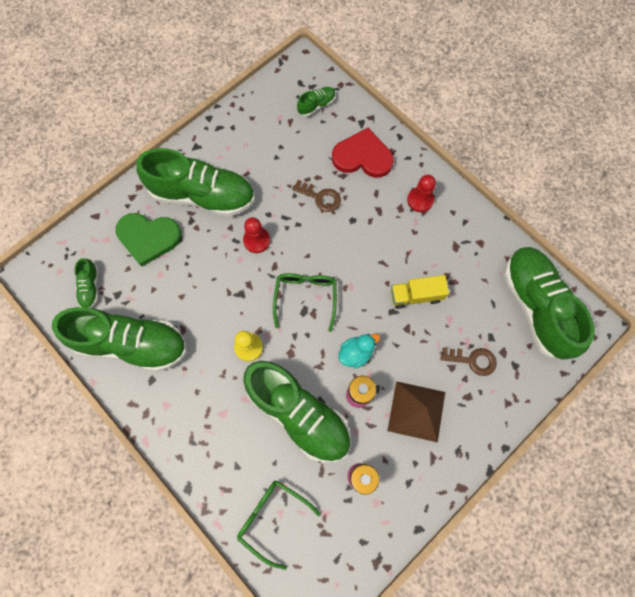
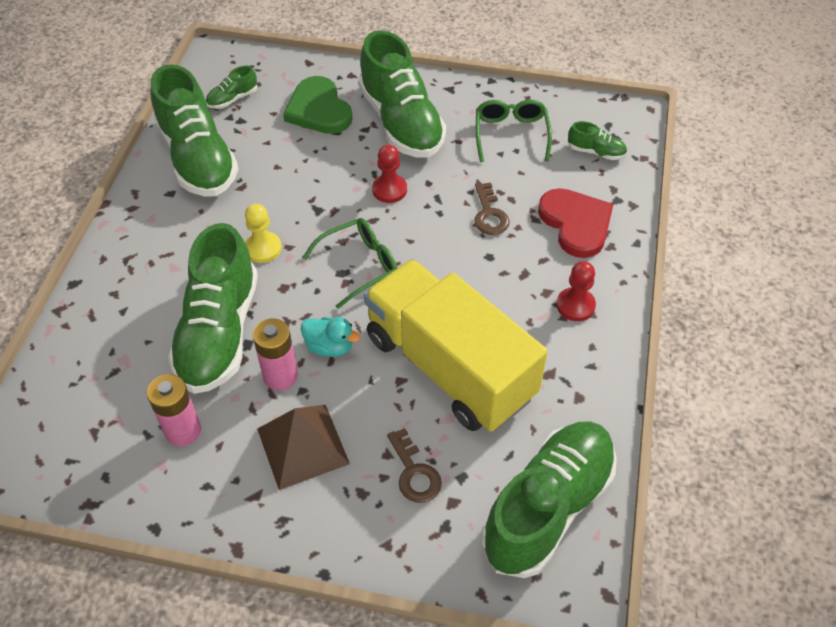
camera: 55 degrees right, 20 degrees down
(273, 518) = (83, 374): green glasses -> green glasses (511, 135)
(416, 295) = (449, 367): yellow truck -> yellow truck, size x2.38

